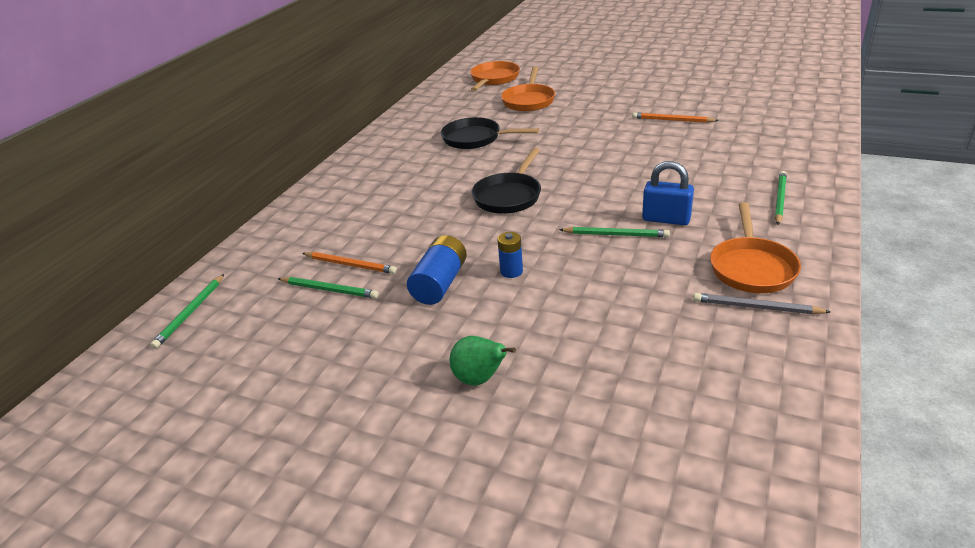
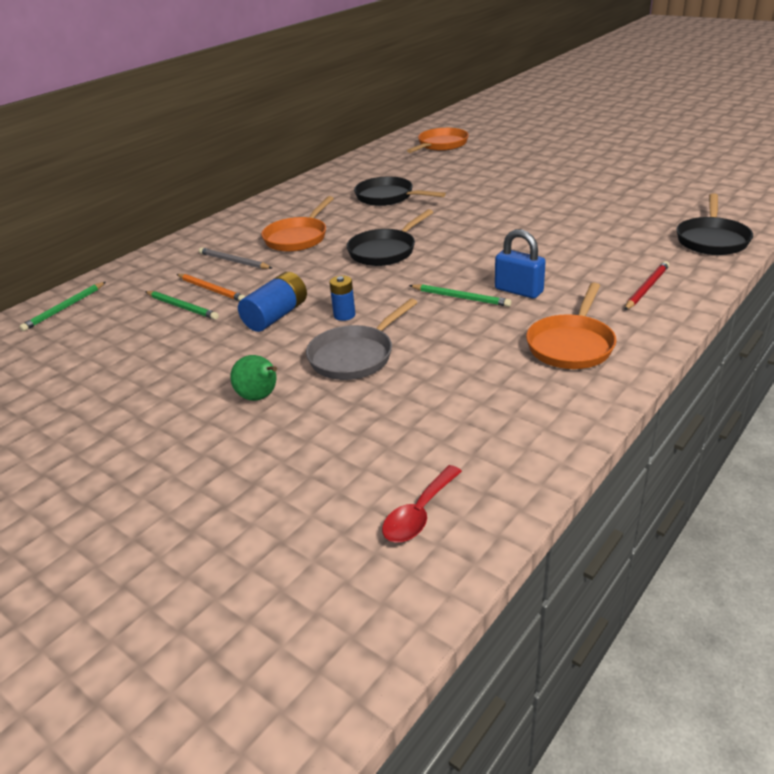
camera: 15 degrees right, 0 degrees up
(529, 100) = (461, 168): orange pan -> orange pan (298, 238)
(551, 315) = (355, 356): none -> grey pan
(672, 120) = (590, 201): orange pencil -> none
(728, 478) = (419, 514): none -> red spoon
(756, 307) = (550, 380): grey pencil -> grey pencil (234, 261)
(779, 199) = (646, 288): green pencil -> red pencil
(804, 144) = (712, 240): none -> black pan

